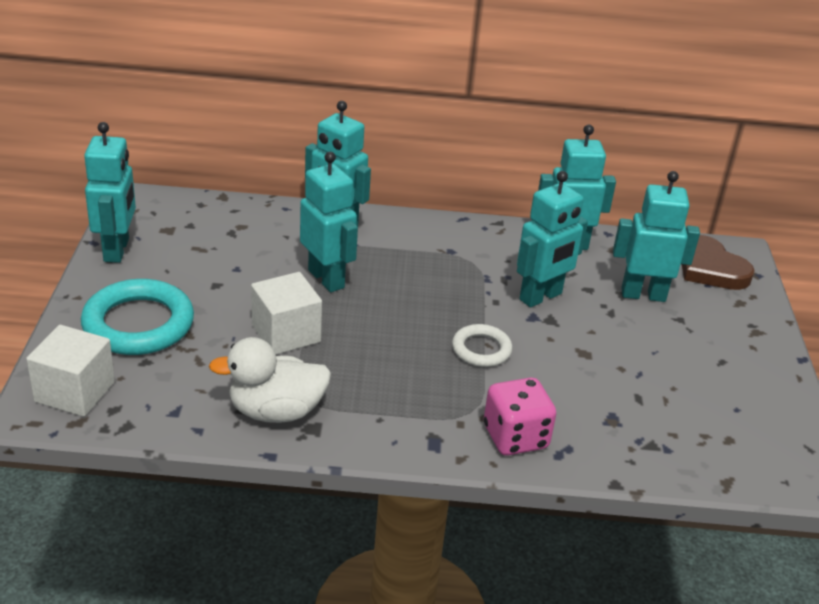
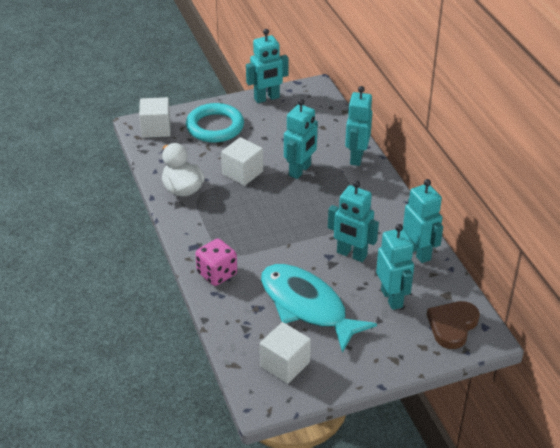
camera: 70 degrees right, 5 degrees up
(481, 349) = (281, 243): white ring -> none
(628, 370) = (307, 306): none -> turquoise fish
(740, 430) = (285, 364): none -> white cube

